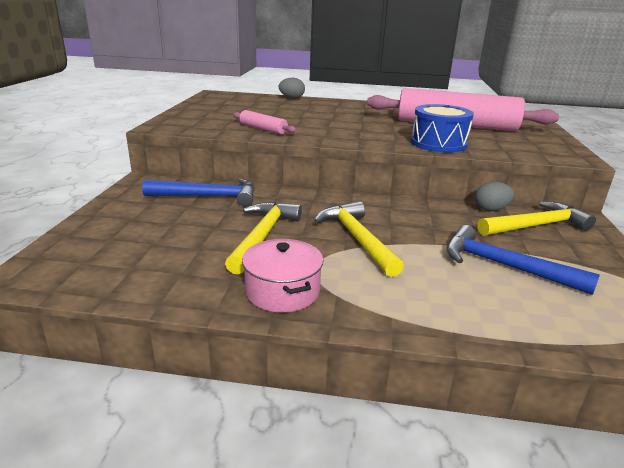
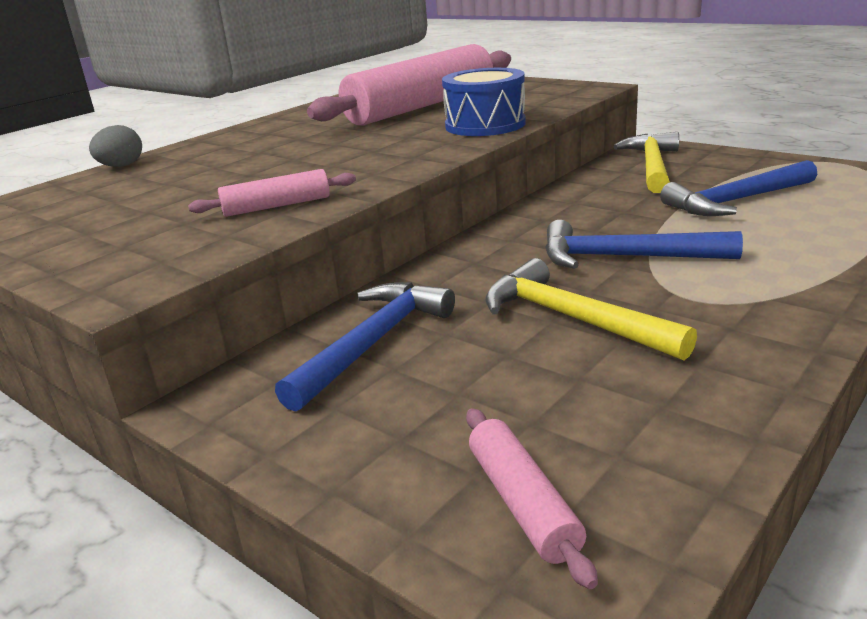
camera: 55 degrees left, 0 degrees up
(90, 252) = (522, 503): none -> pink rolling pin
(282, 291) = (750, 331): pink pot -> none
(357, 239) = (624, 257): yellow hammer -> blue hammer
(491, 209) = (595, 174): grey egg -> none

